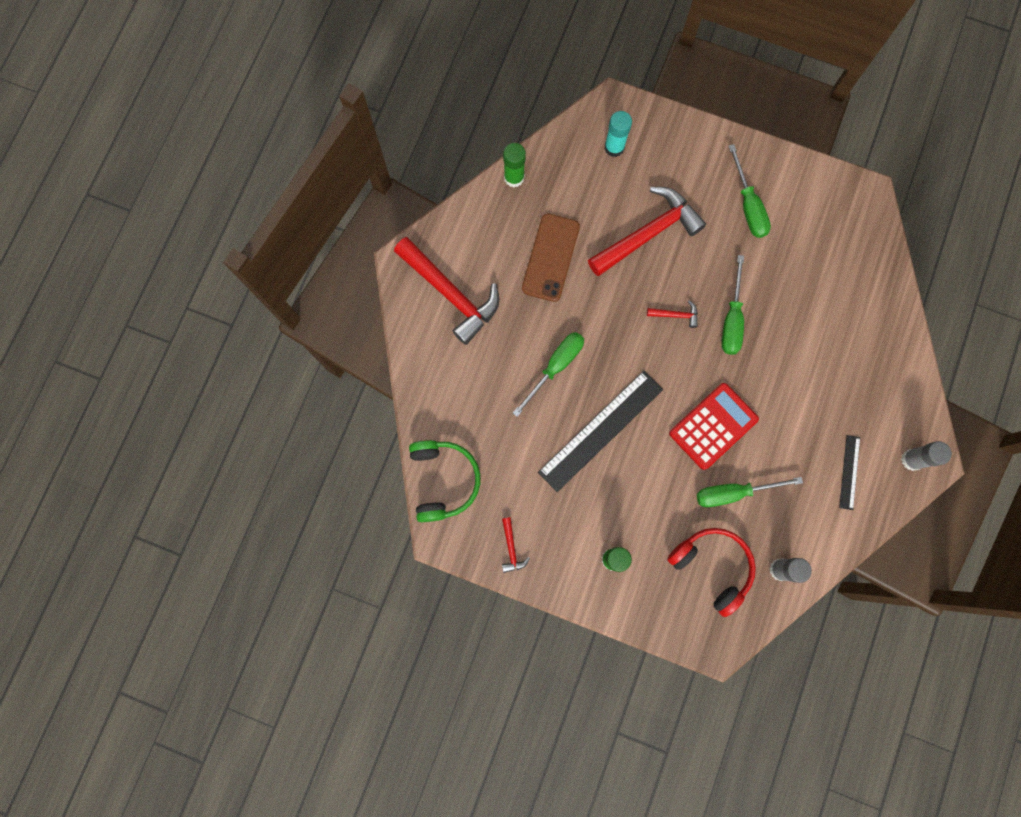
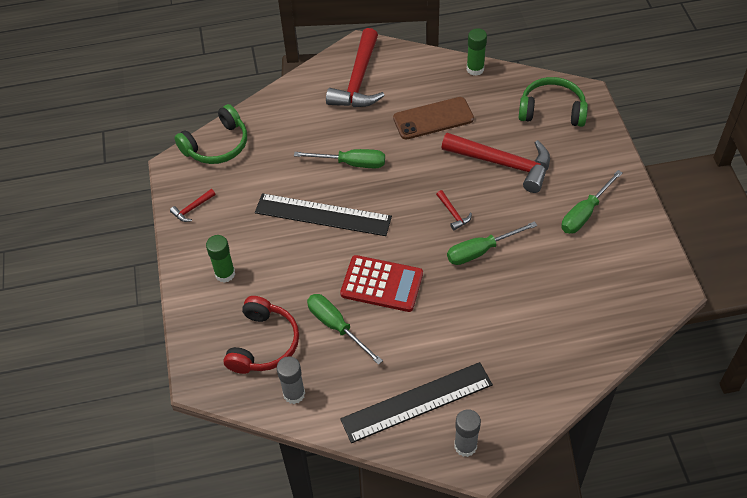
camera: 60 degrees right, 25 degrees down
(614, 147) = (552, 110): turquoise glue stick -> green headphones
(849, 472) = (417, 402): black ruler -> black ruler, size x2.03

